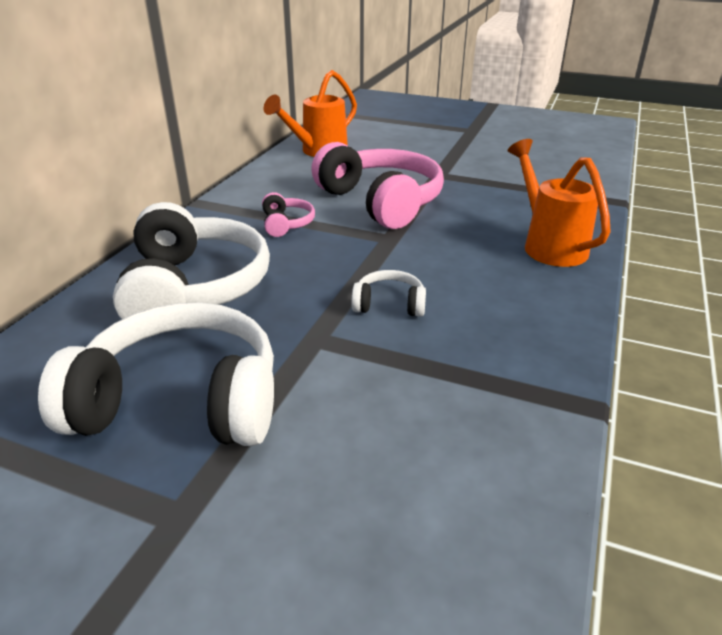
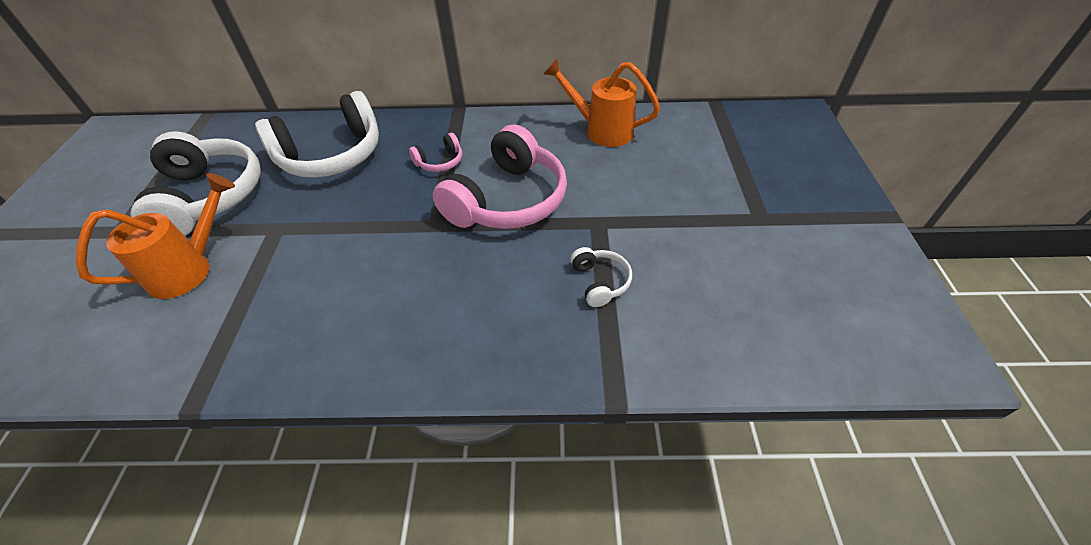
camera: 70 degrees right, 15 degrees up
(389, 304) = (325, 253): white headphones -> white headphones (600, 282)
(548, 244) = (463, 340): orange watering can -> orange watering can (190, 268)

